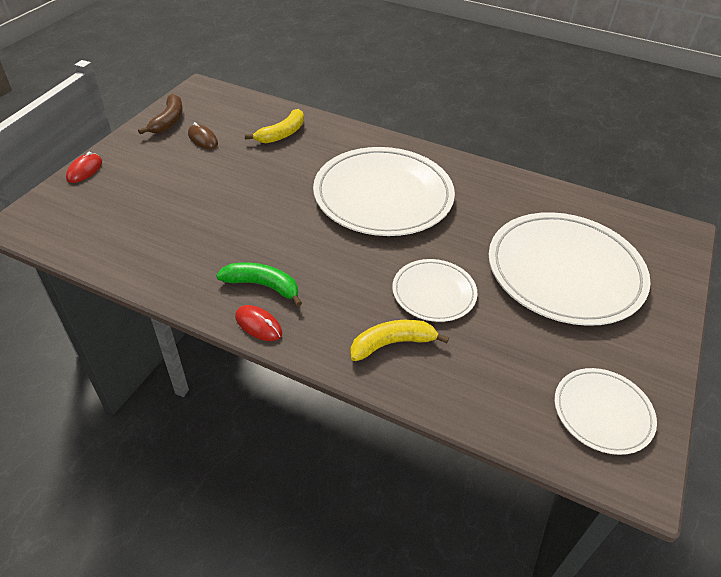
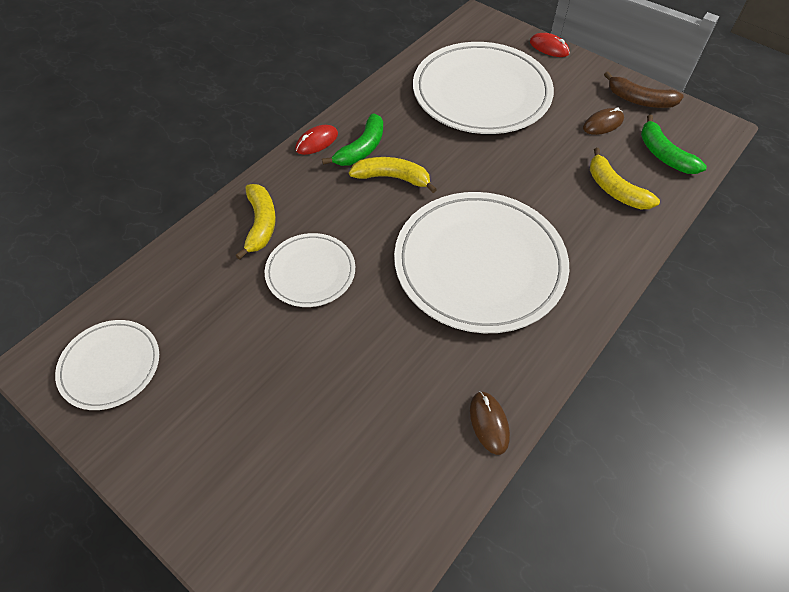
camera: 105 degrees right, 10 degrees up
(236, 112) = (663, 154): none -> green banana
(300, 257) = (392, 178): none -> yellow banana
(511, 182) = (489, 423): none -> brown mouse
(565, 271) = (299, 417): white plate -> white plate (481, 93)

